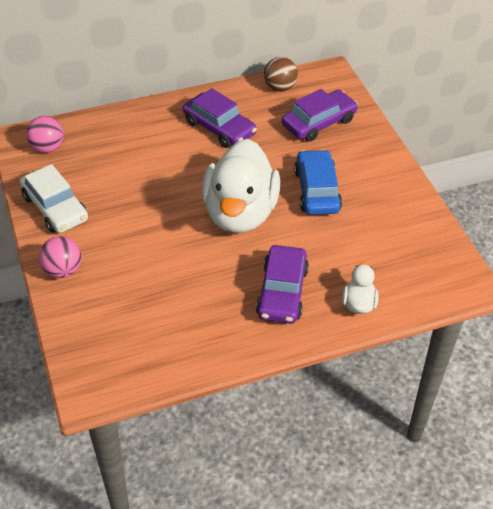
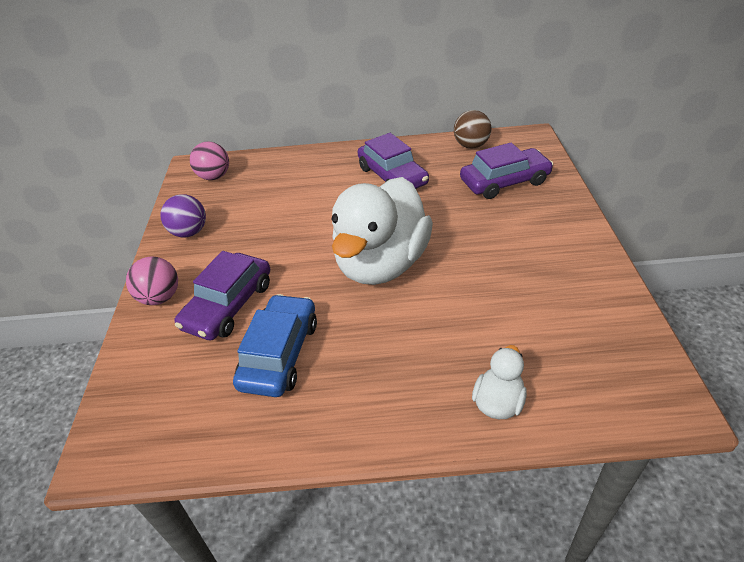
camera: 20 degrees right, 5 degrees down
(55, 208) = (189, 232): white car -> purple ball
(282, 292) = (398, 367): purple car -> purple car (228, 305)
(317, 190) = (481, 251): blue car -> blue car (280, 354)

